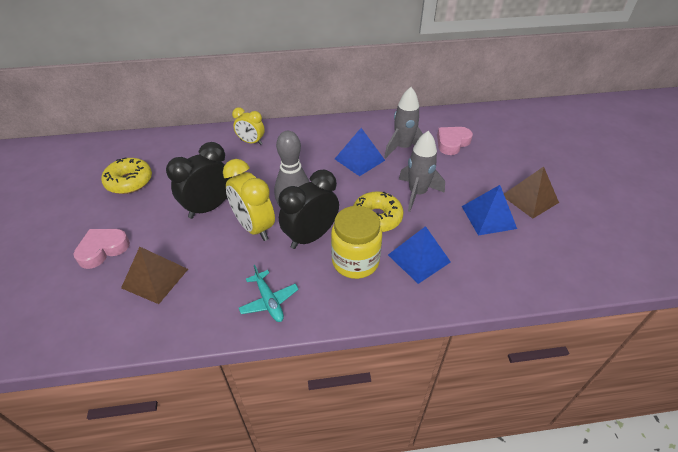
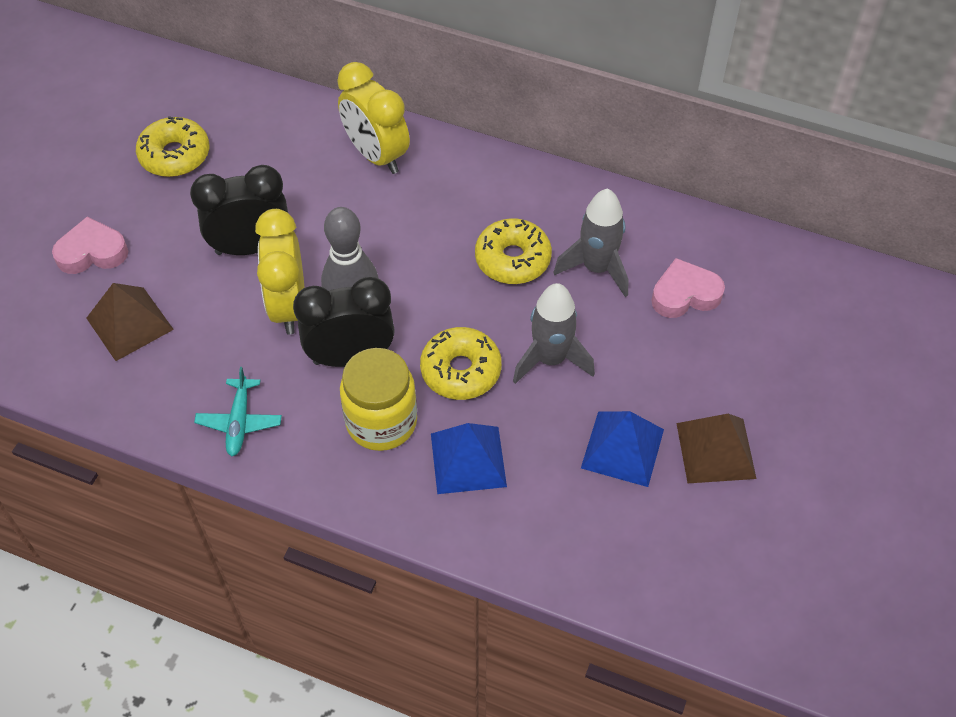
camera: 30 degrees right, 10 degrees up
(251, 142) = (376, 155): yellow clock -> yellow clock, size x1.62
(359, 159) = (512, 259): blue pyramid -> yellow donut

